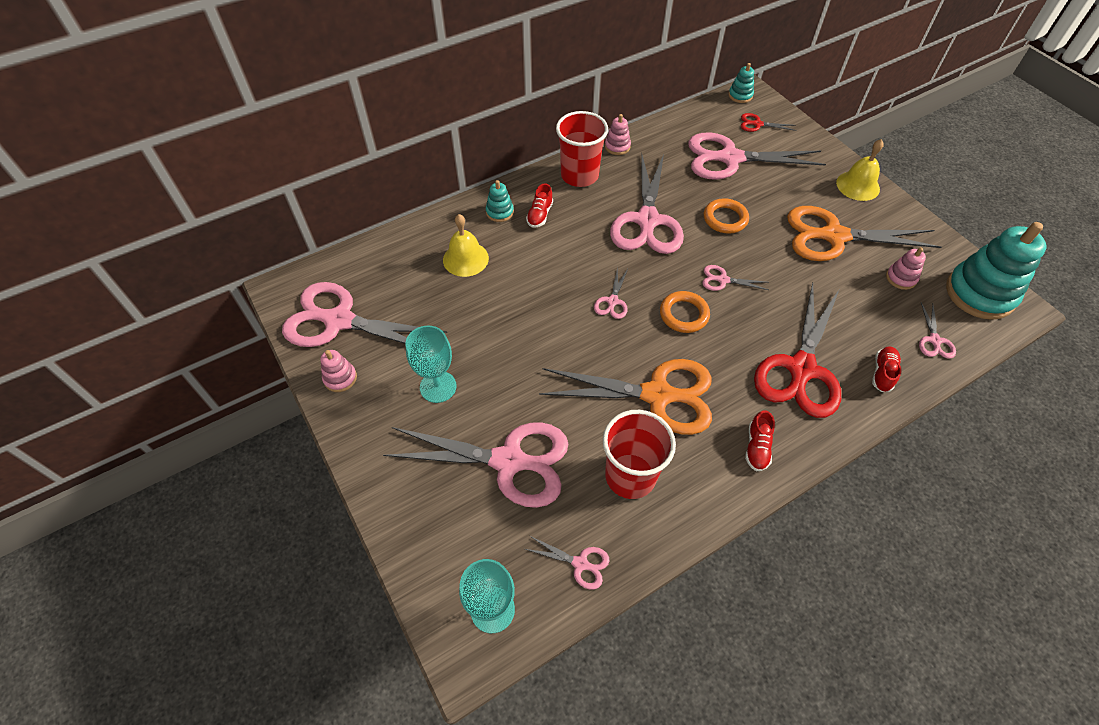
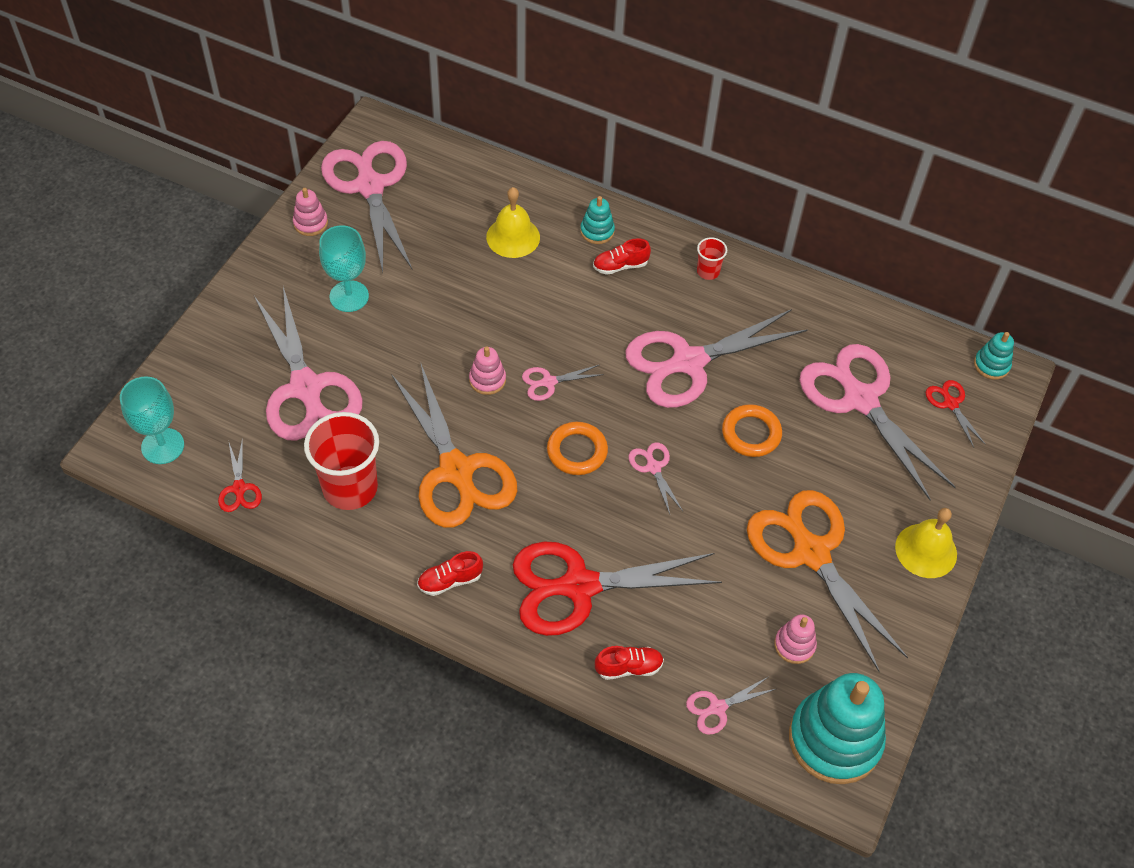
camera: 55 degrees right, 0 degrees up
(579, 175) = (708, 271): red cup -> red cup, size x0.47
(581, 564) = (239, 489): pink scissors -> red scissors
(617, 146) = (785, 284): pink stacking toy -> pink stacking toy (487, 380)

